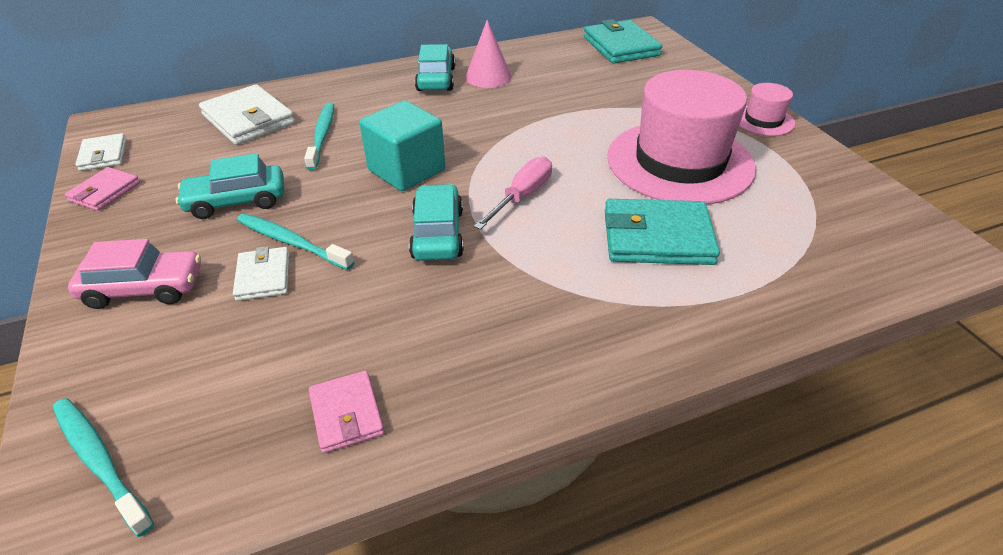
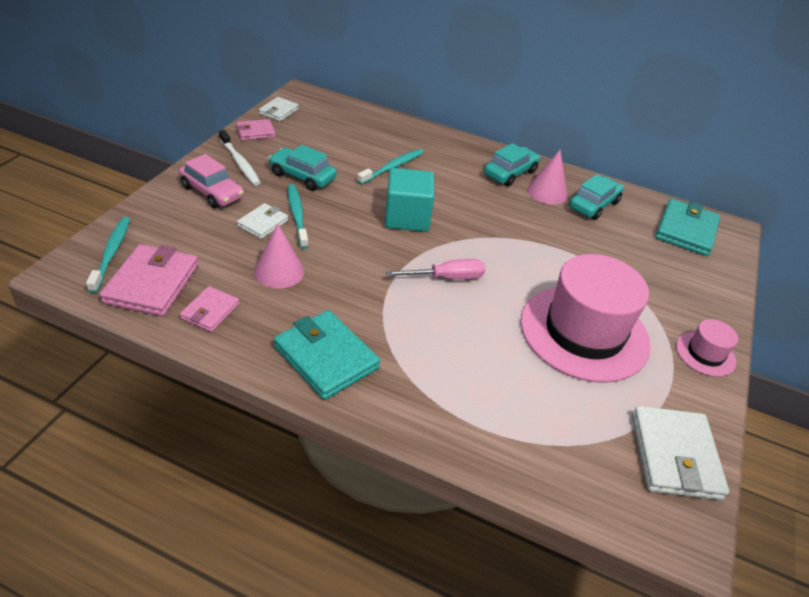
camera: 40 degrees right, 0 degrees up
(134, 235) = (240, 163): none -> white toothbrush
(221, 448) = (152, 284): none -> pink wallet
(249, 119) = (369, 133): white wallet -> white wallet (674, 456)
(359, 310) = (279, 271): none -> pink cone
(437, 234) = (369, 263): turquoise car -> turquoise car (594, 205)
(657, 237) = (487, 360): turquoise wallet -> turquoise wallet (326, 357)

